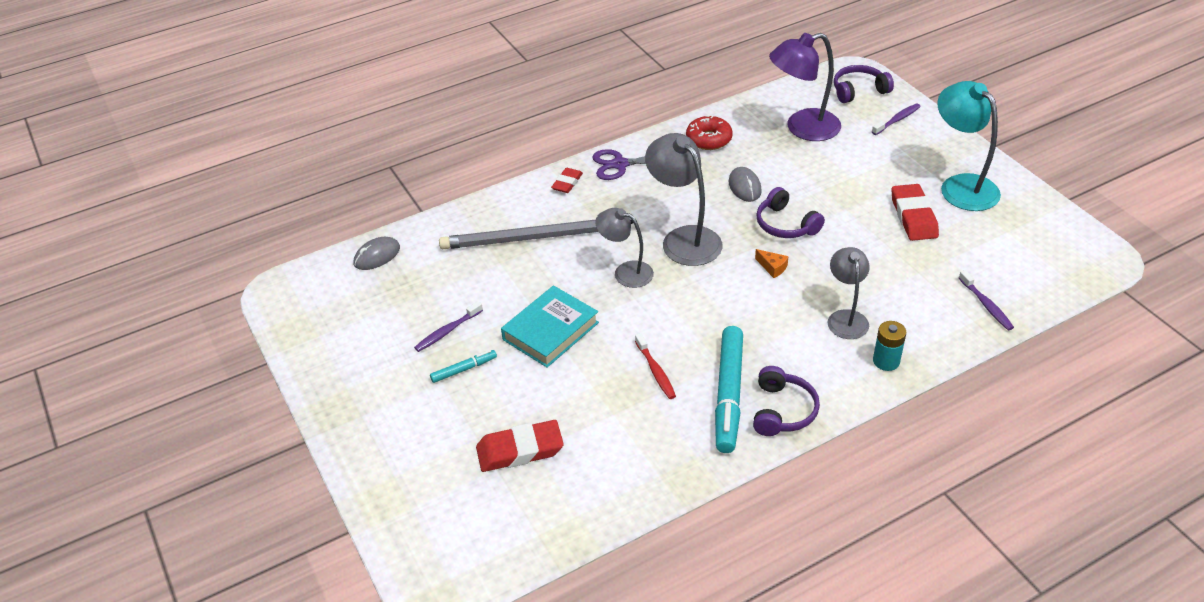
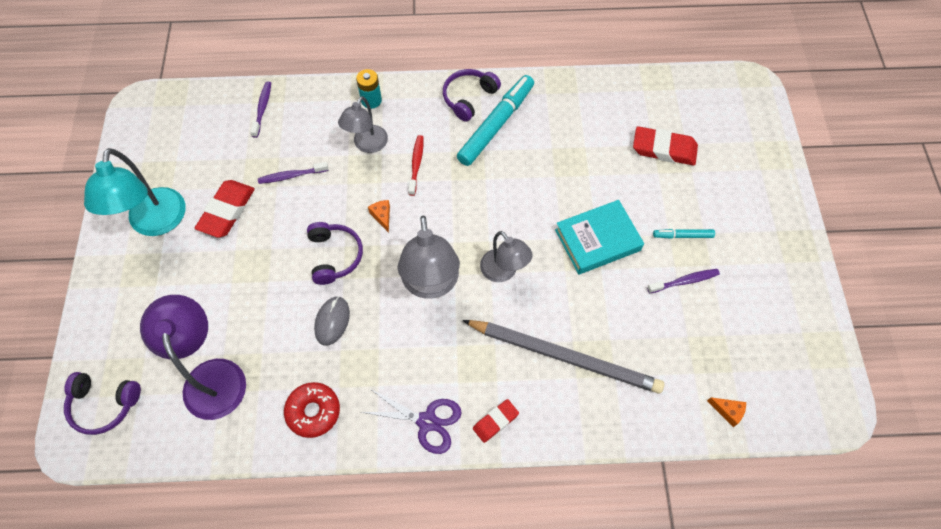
camera: 155 degrees left, 20 degrees up
(377, 256) = (728, 411): grey mouse -> orange cheese
(656, 371) = (535, 166): red toothbrush -> red toothbrush (416, 164)
(802, 128) = (212, 375): purple lamp -> purple lamp turned 120 degrees counterclockwise
(897, 120) = (116, 336): purple toothbrush -> purple toothbrush (291, 176)

